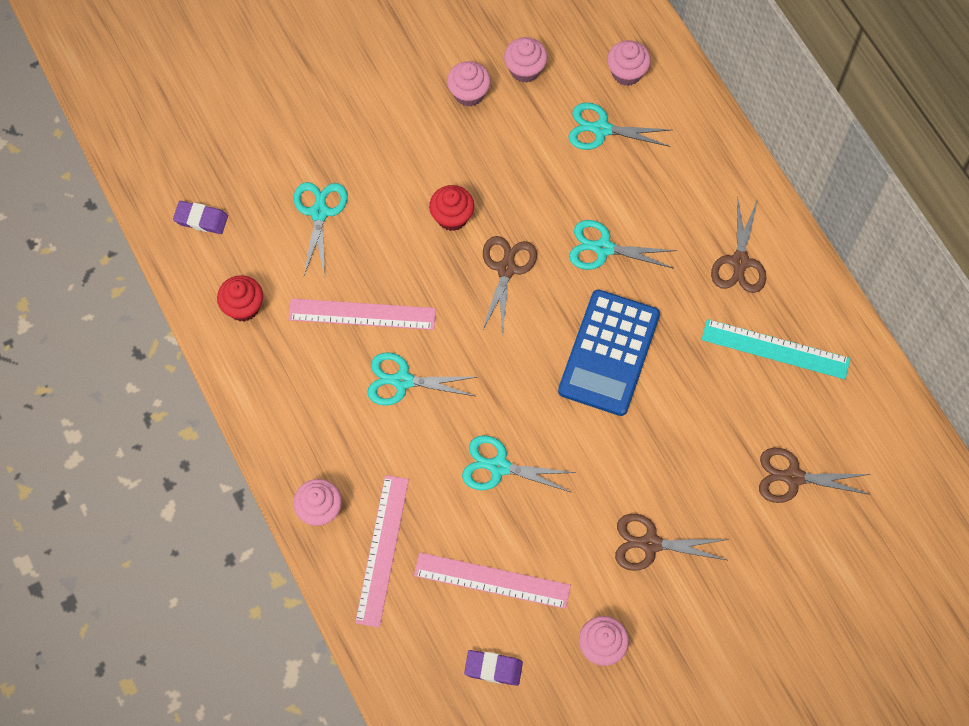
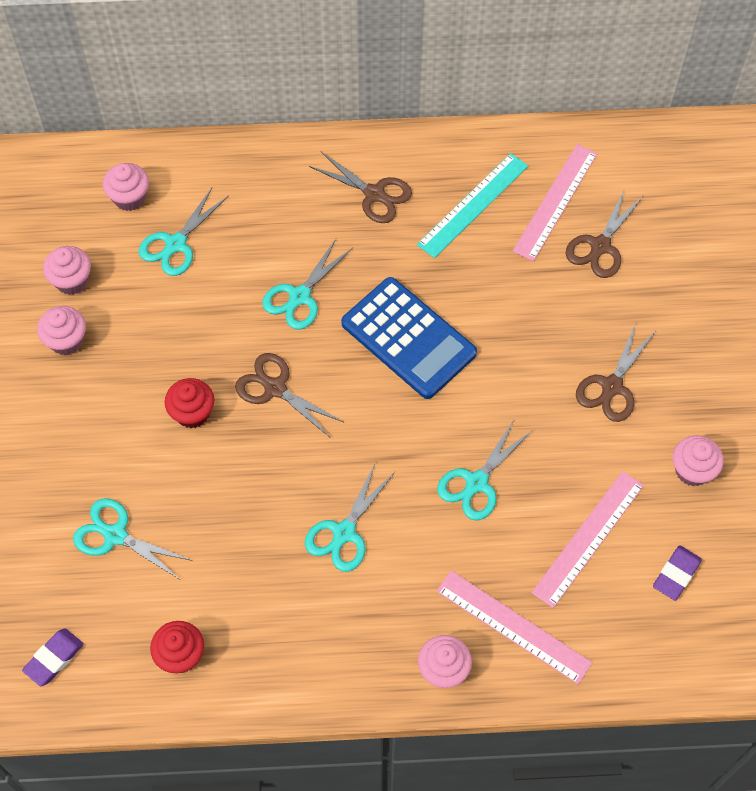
camera: 65 degrees left, 5 degrees down
(362, 314) = (251, 541): pink ruler -> pink ruler (555, 201)

